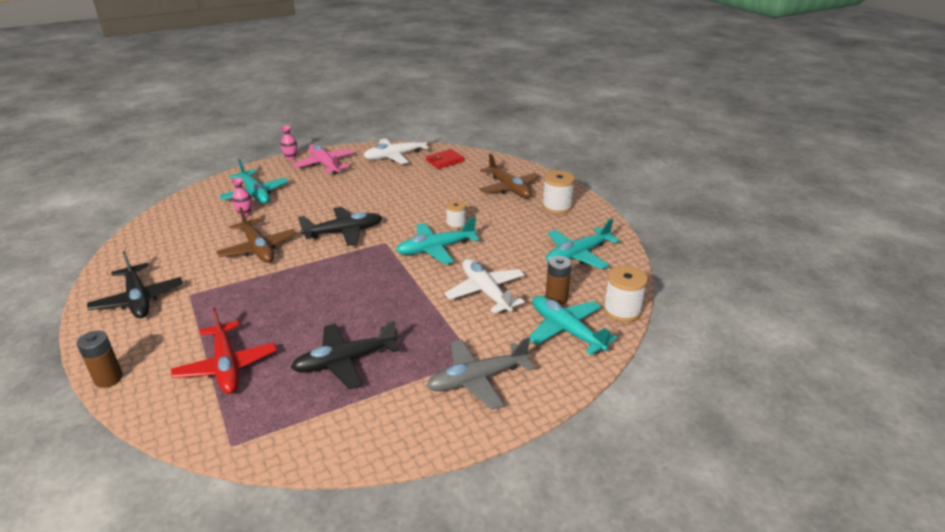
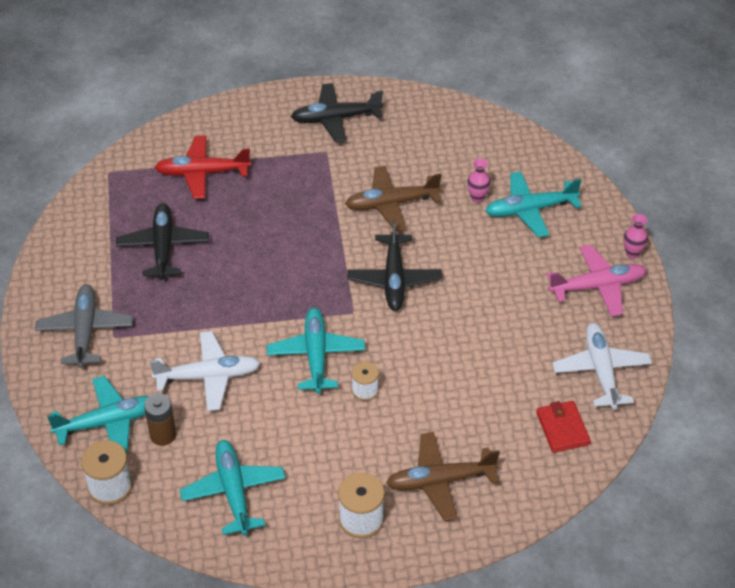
camera: 110 degrees right, 15 degrees up
(108, 378) = (227, 107): brown battery -> none

